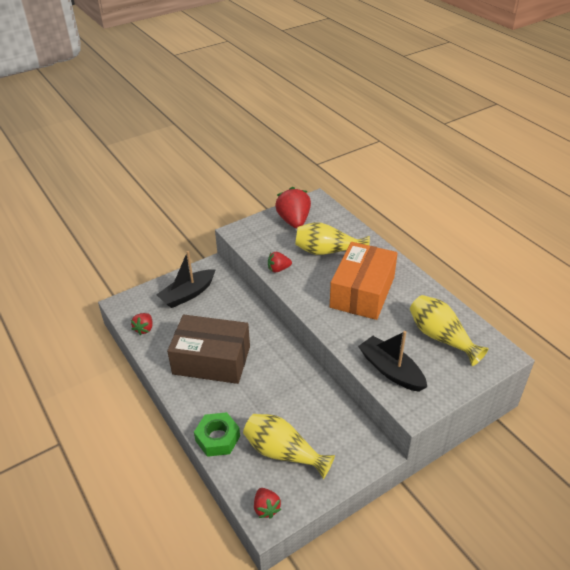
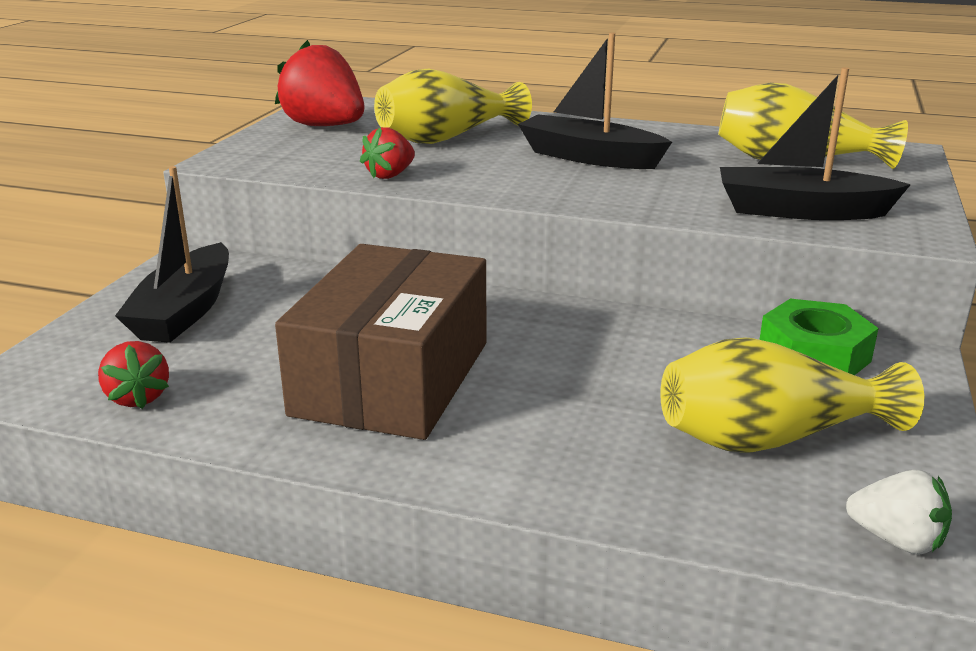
camera: 40 degrees left, 15 degrees down
(211, 360) = (392, 378): brown box -> brown box turned 45 degrees counterclockwise
(217, 438) = (604, 487): green nut -> green nut (814, 355)
(266, 508) = (896, 540): red strawberry -> white strawberry
(362, 292) = (589, 157): orange box -> black boat

